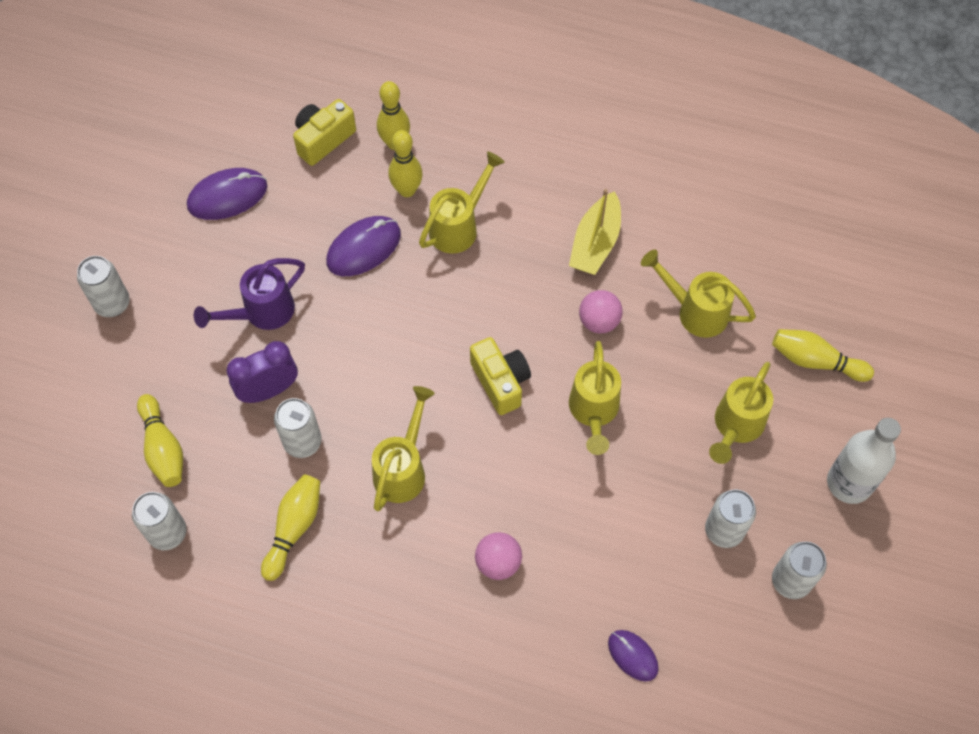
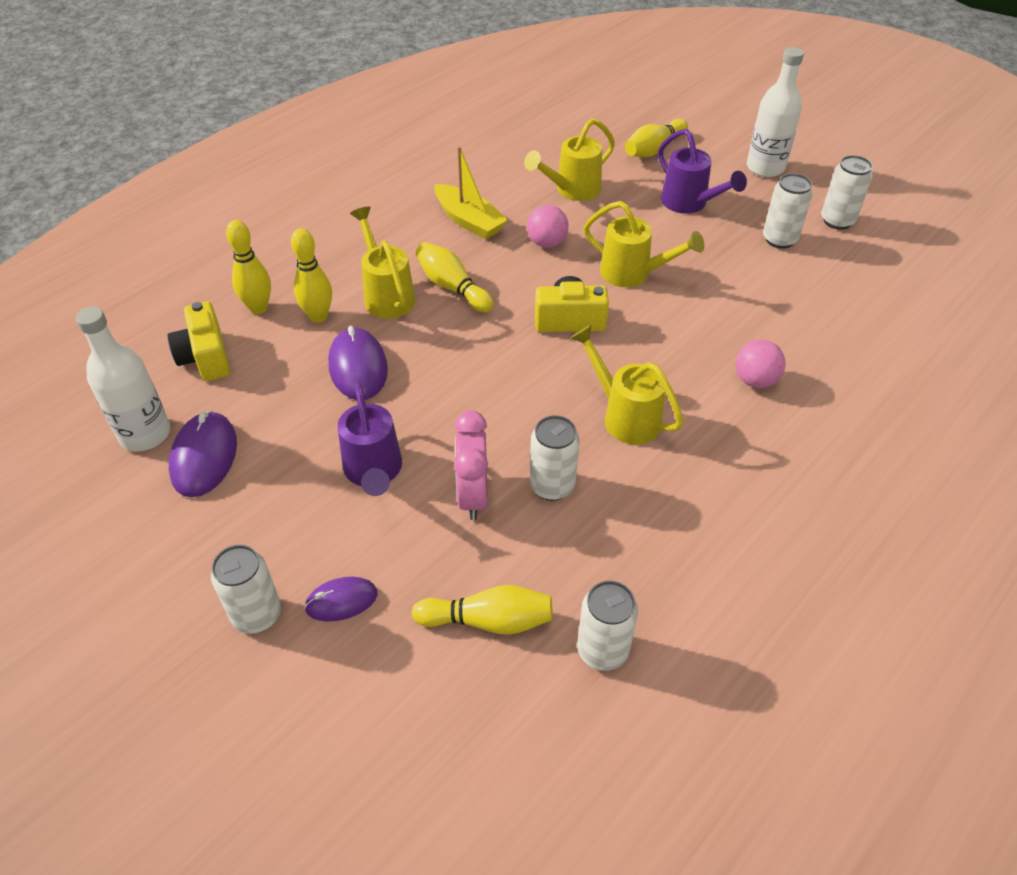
camera: 65 degrees left, 15 degrees down
(231, 147) = (145, 434): none -> white bottle
(269, 390) = (473, 496): purple clock -> pink clock
(294, 528) = (650, 525): yellow bowling pin -> yellow bowling pin (452, 287)
(632, 656) = (876, 325): purple mouse -> purple mouse (341, 601)
(735, 427) = (689, 204): yellow watering can -> purple watering can

